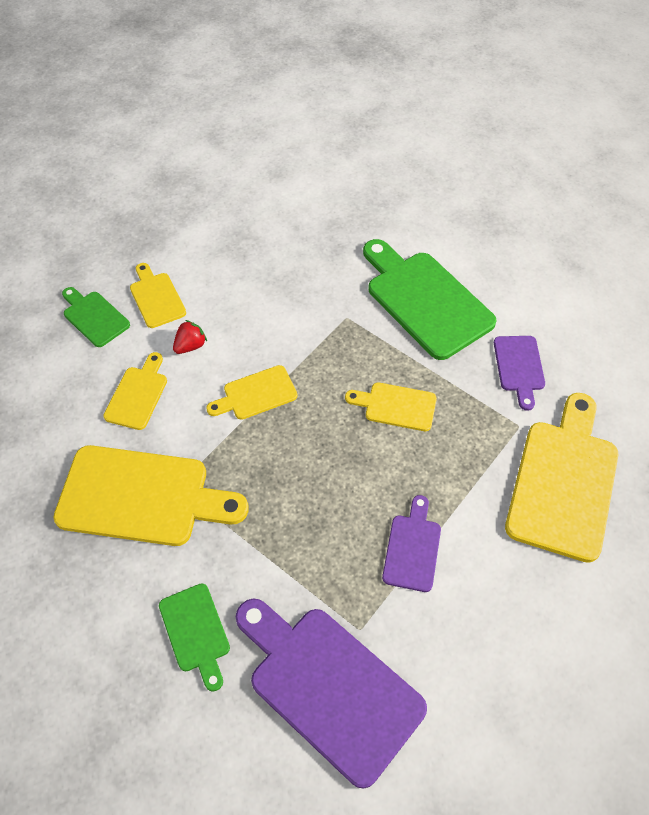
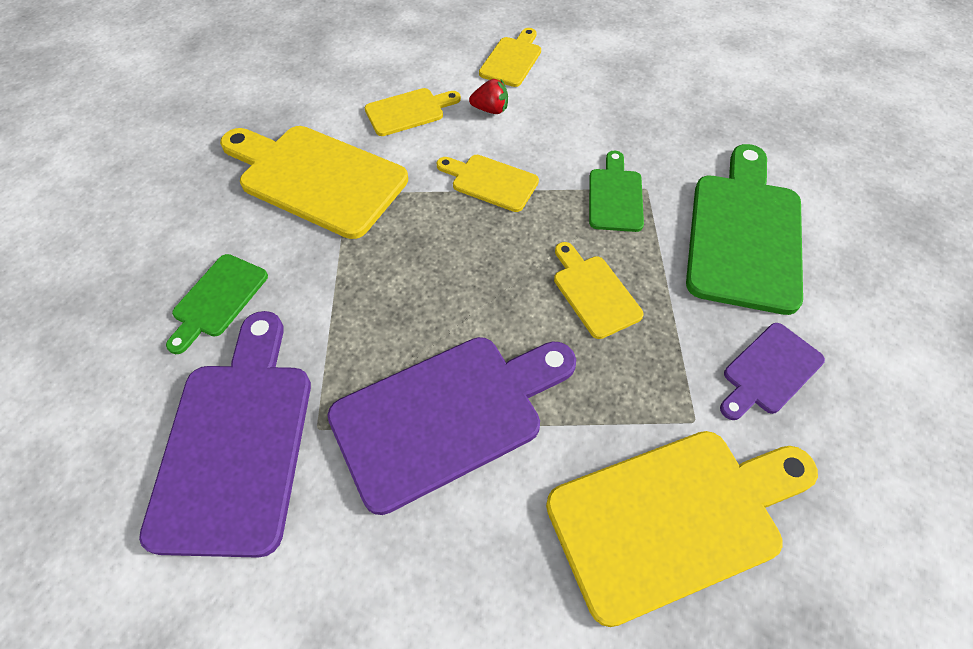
camera: 50 degrees right, 0 degrees up
(94, 317) = (452, 40): green cutting board -> green cutting board (615, 196)
(142, 496) = (316, 178): yellow cutting board -> yellow cutting board turned 150 degrees clockwise
(412, 548) = (446, 415): purple cutting board -> purple cutting board, size x1.93

